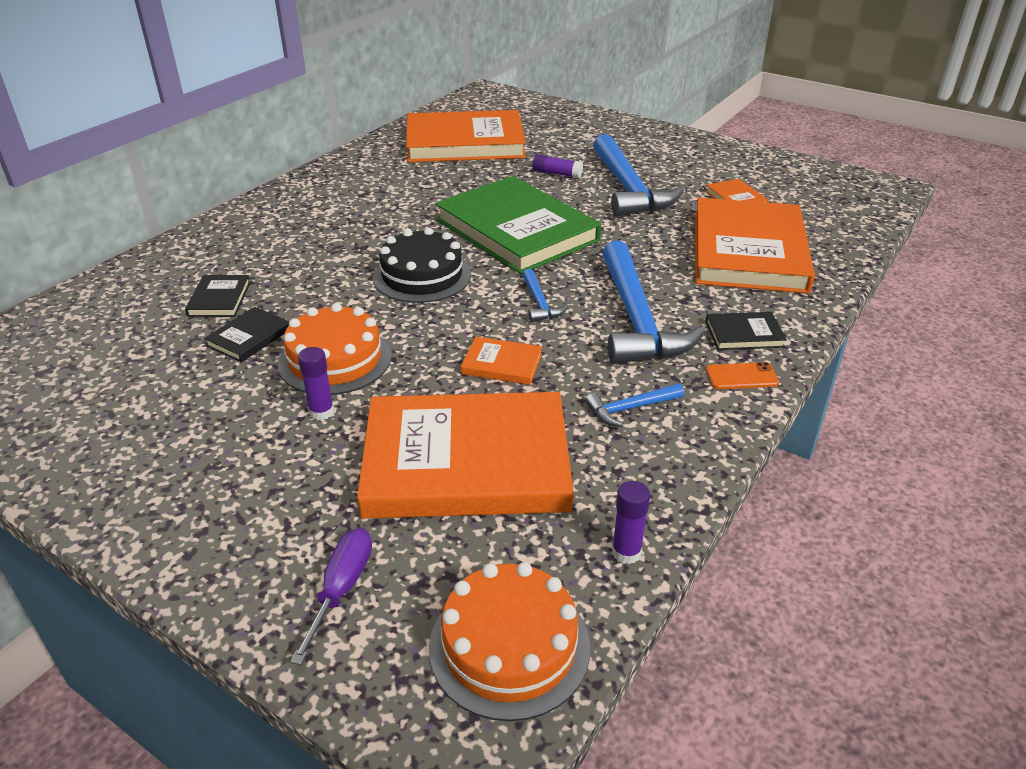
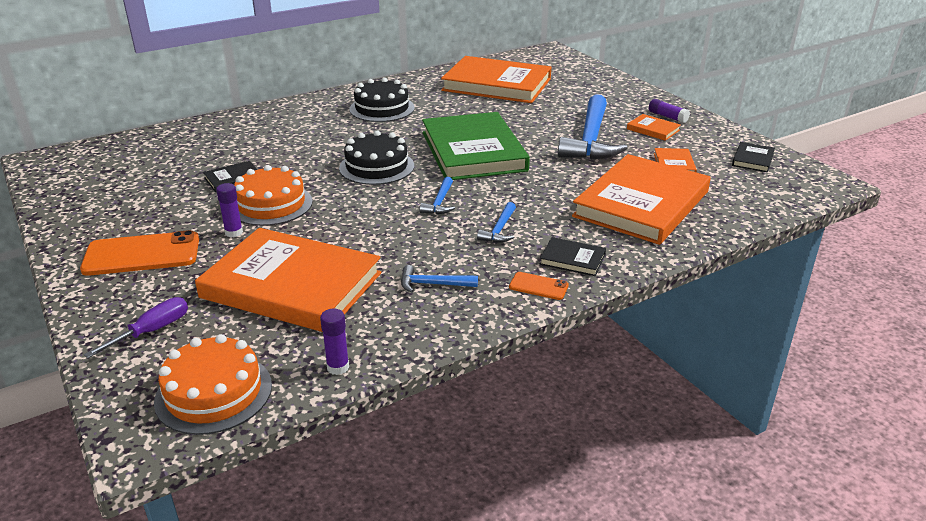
camera: 25 degrees right, 5 degrees down
(219, 299) = (237, 152): black book -> black book (753, 159)
(219, 481) = (142, 254): none -> orange phone
(356, 199) = (382, 108): none -> black cake
(502, 364) = (374, 234): orange book -> orange book (653, 129)
(556, 174) = (544, 118): purple glue stick -> purple glue stick (667, 117)
(637, 320) = (499, 230): blue hammer -> blue hammer, size x0.45

